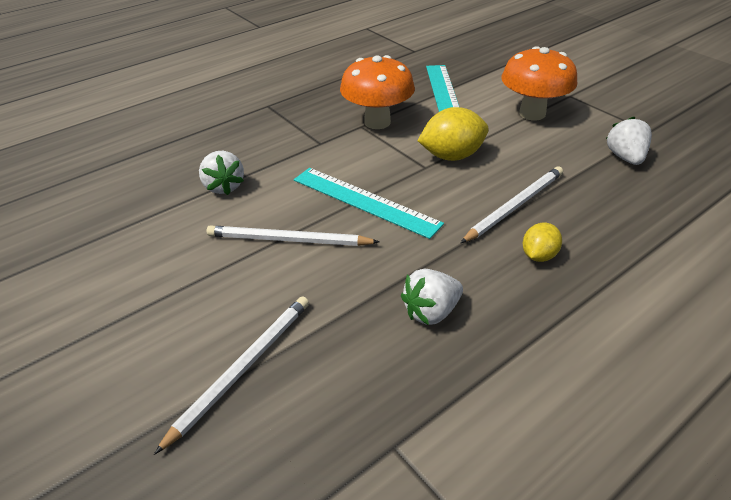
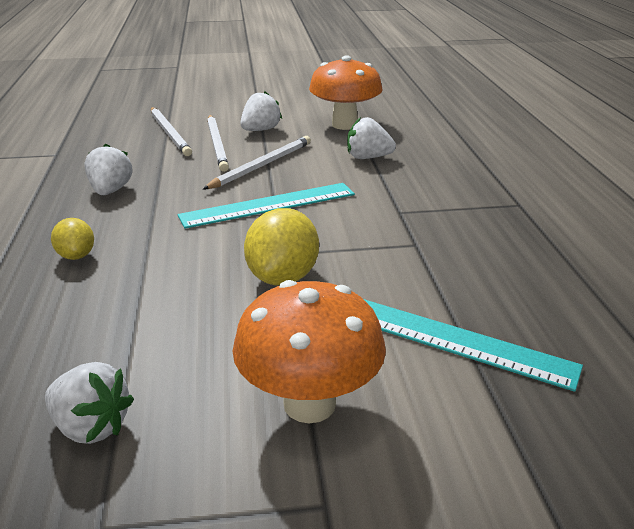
camera: 120 degrees right, 10 degrees down
(184, 288) = (260, 130): none -> white strawberry
(377, 122) = (414, 256): orange mushroom -> orange mushroom (344, 125)
(515, 206) = (149, 276): white pencil -> white pencil (217, 144)

